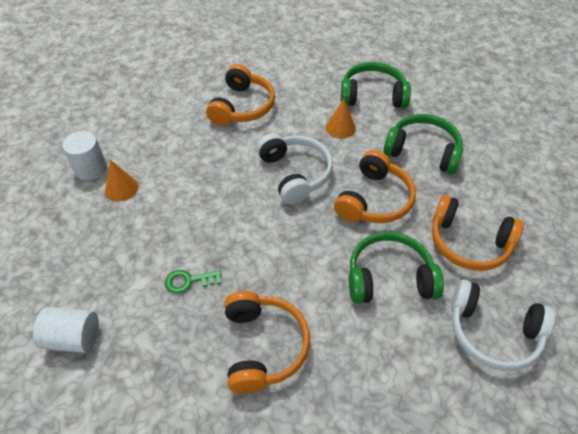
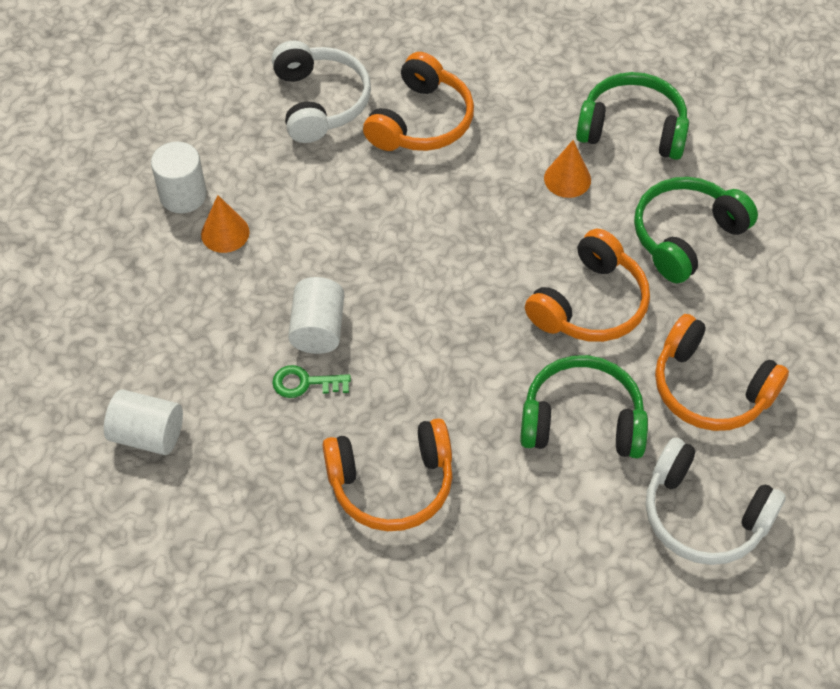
camera: 10 degrees right, 5 degrees up
(193, 242) = (318, 329): none -> white cylinder
(263, 346) = (392, 484): orange headphones -> orange headphones turned 75 degrees clockwise
(295, 174) = (482, 246): white headphones -> white headphones (320, 102)
(423, 151) = (685, 236): green headphones -> green headphones turned 75 degrees counterclockwise

